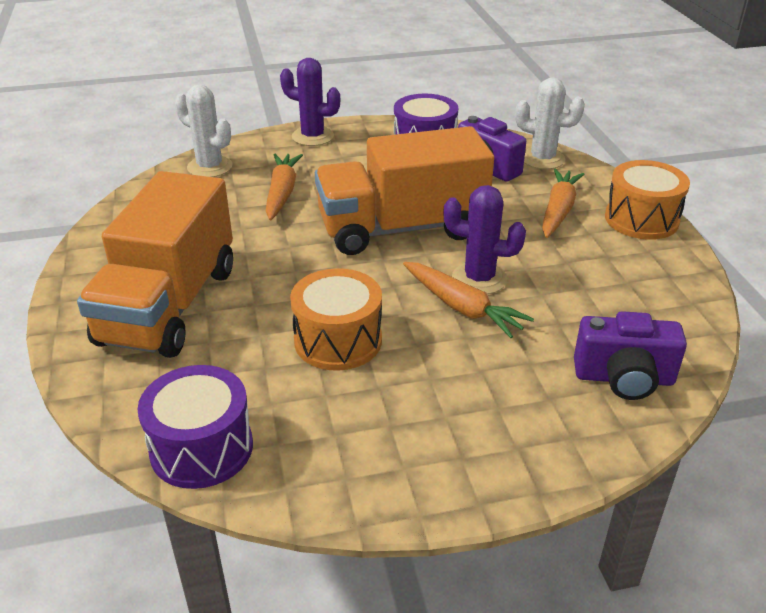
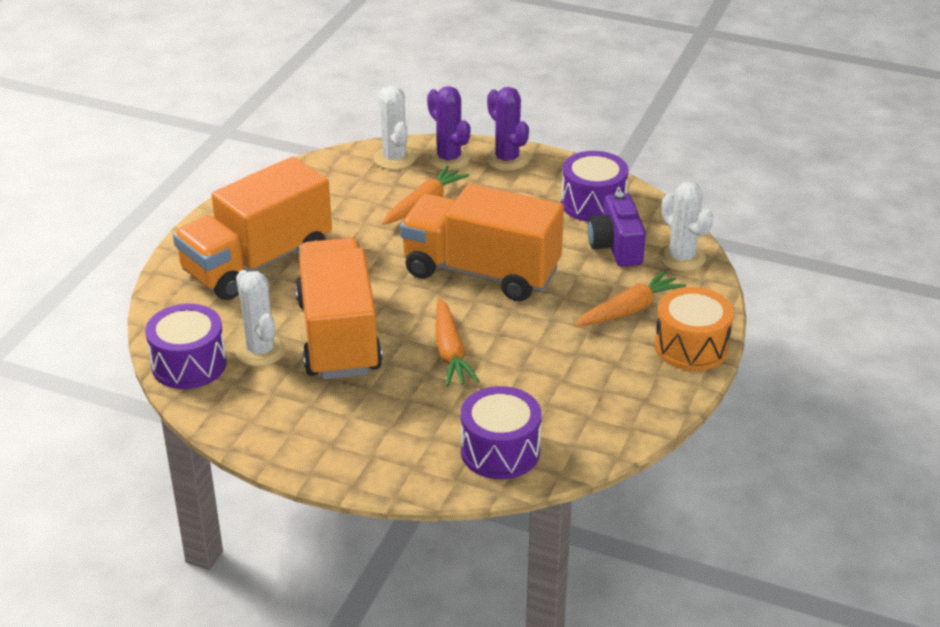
camera: 35 degrees right, 0 degrees up
(271, 393) = (260, 350): none -> white cactus
(338, 340) = (338, 336): orange drum -> orange truck
(479, 279) = (490, 336): purple cactus -> purple cactus (449, 159)
(624, 378) = (500, 451): purple camera -> purple drum

